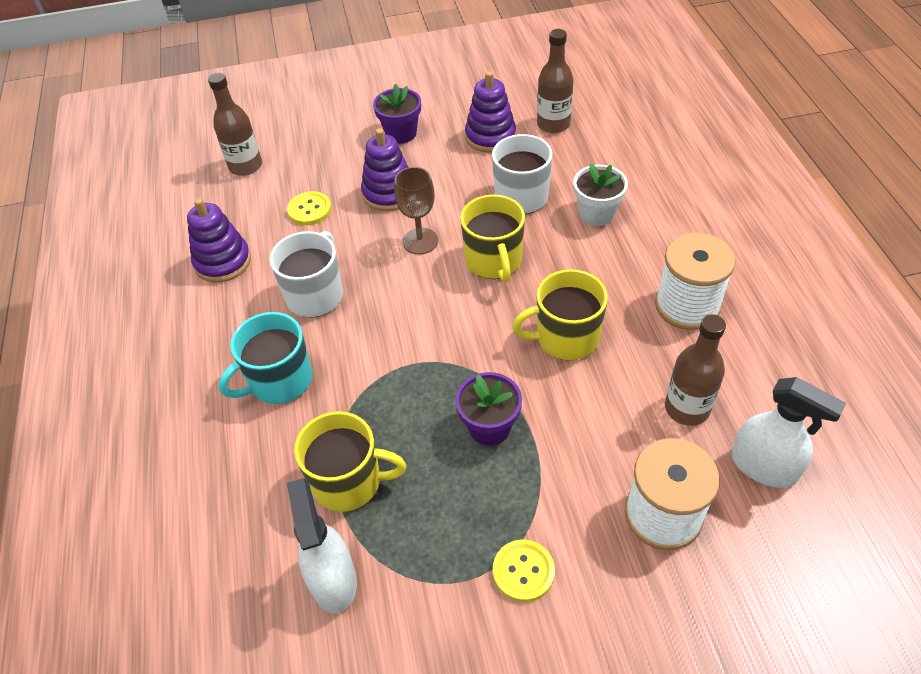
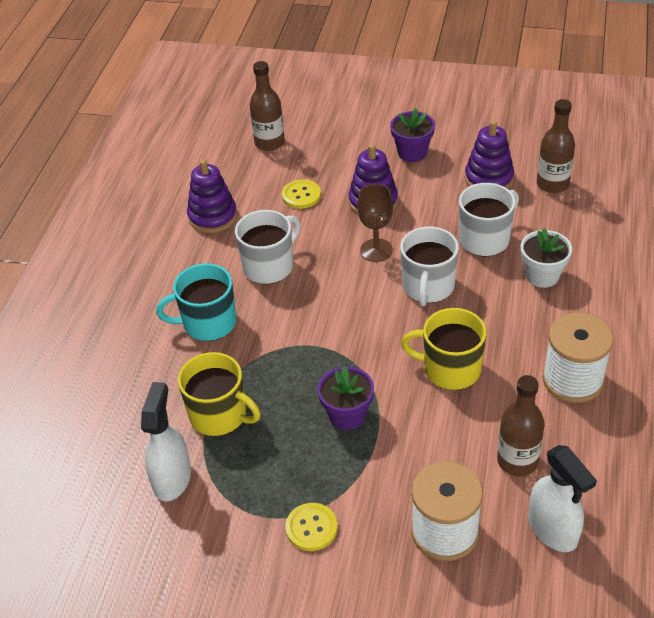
camera: 25 degrees right, 5 degrees down
(494, 261) = (428, 287): yellow mug -> white mug

